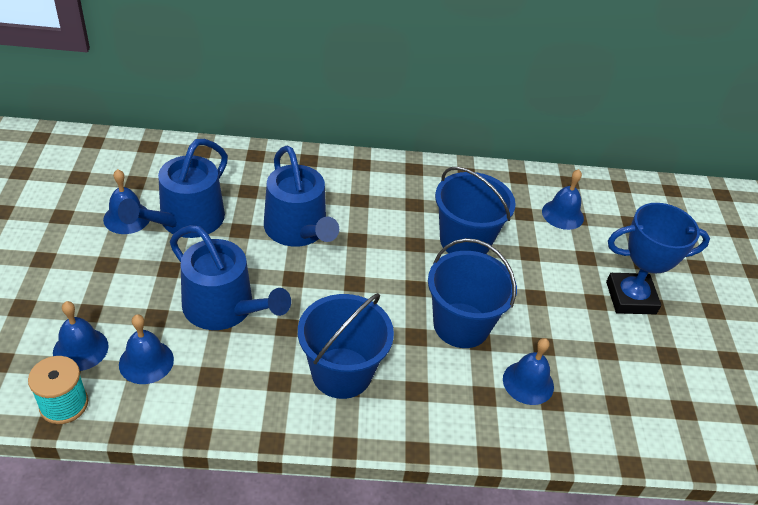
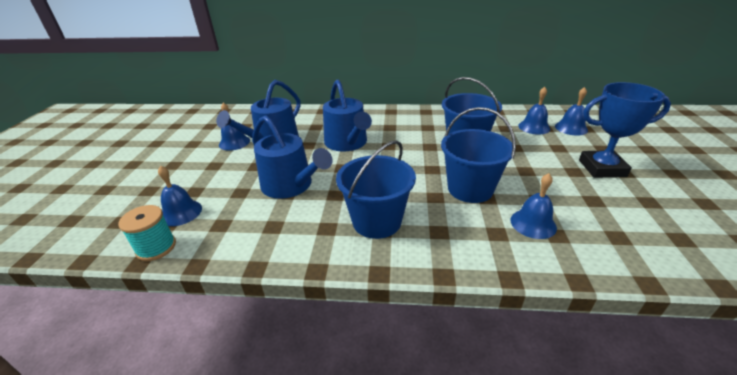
camera: 10 degrees right, 10 degrees down
(146, 361) = (226, 219): blue bell -> blue bell (571, 128)

